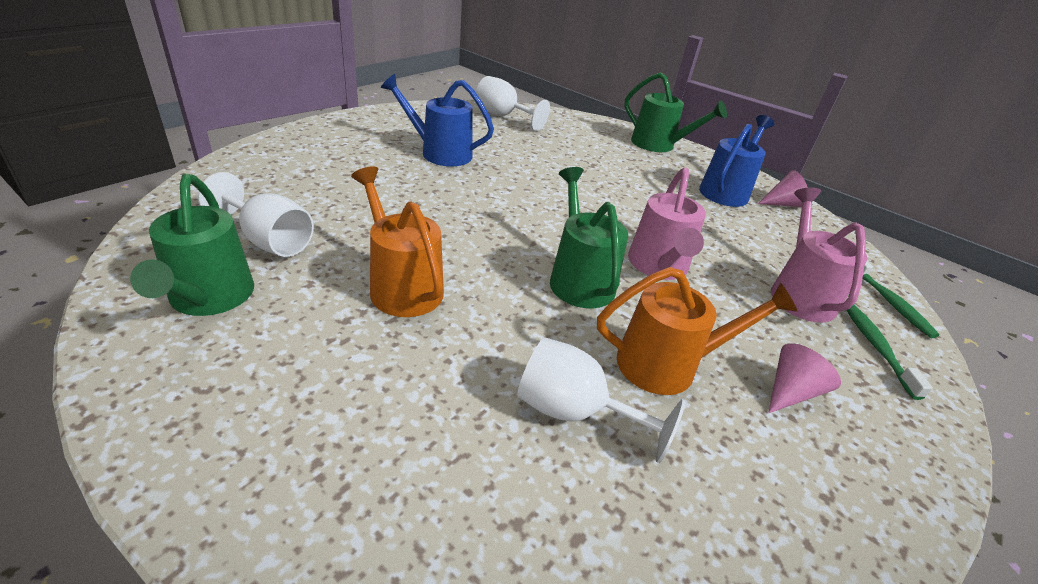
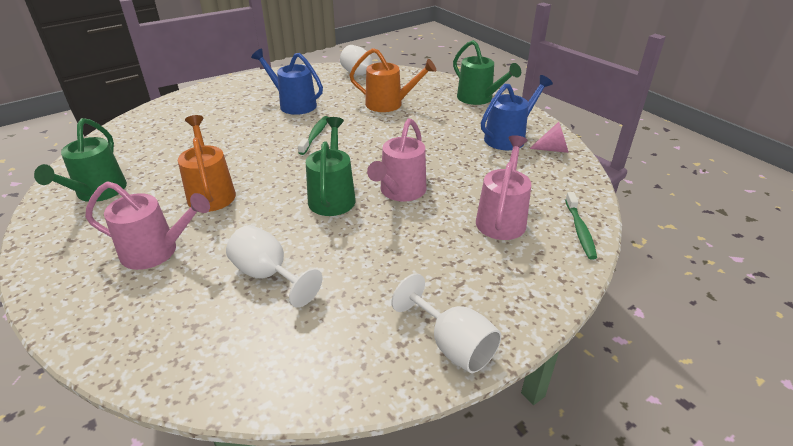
camera: 20 degrees right, 0 degrees up
(269, 240) = (148, 161): white goblet -> white goblet (452, 345)
(373, 393) = (157, 251): none -> pink watering can
(668, 365) = (353, 255): orange watering can -> orange watering can (389, 104)
(790, 391) = (432, 281): pink cone -> none
(876, 347) = (533, 261): green toothbrush -> green toothbrush (315, 135)

